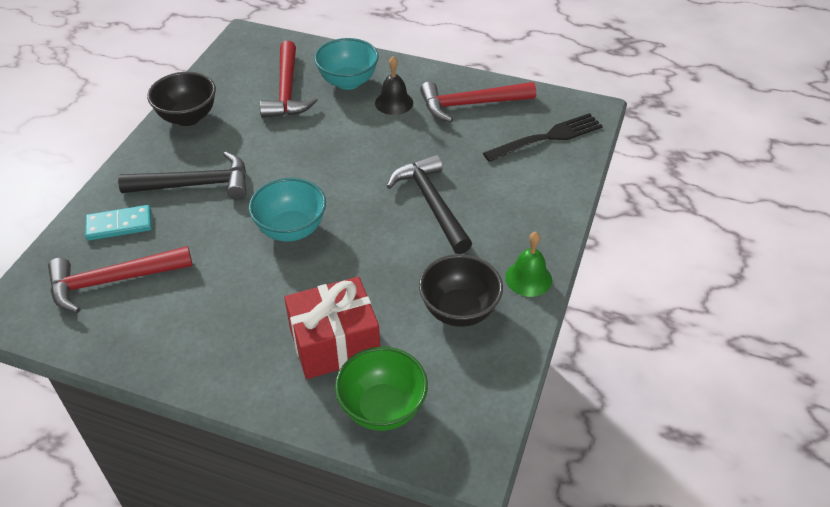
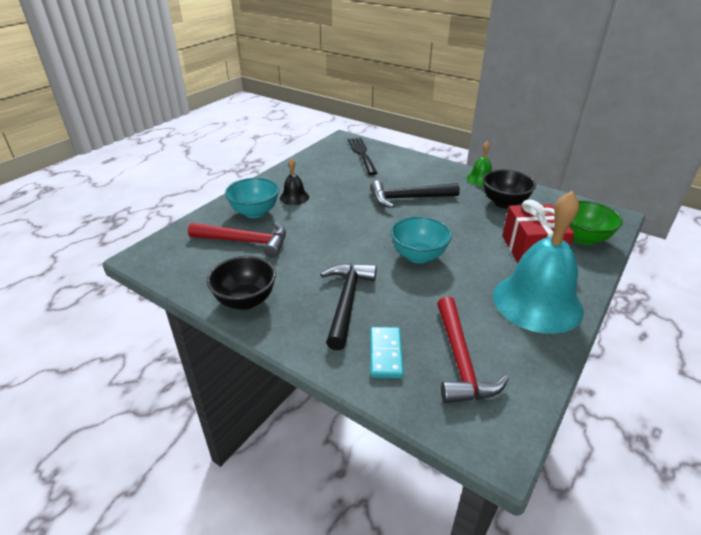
camera: 75 degrees left, 10 degrees down
(216, 347) = (537, 302): none -> turquoise bell
(470, 104) = (315, 171): red hammer -> none

